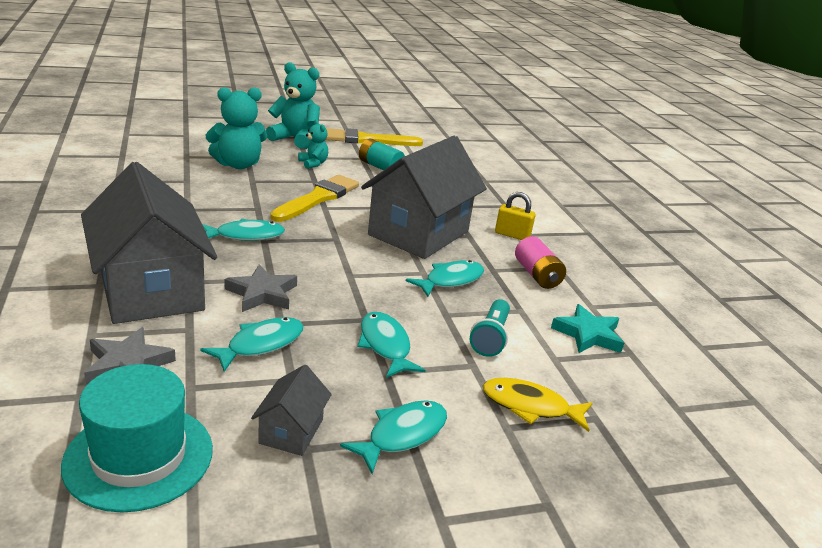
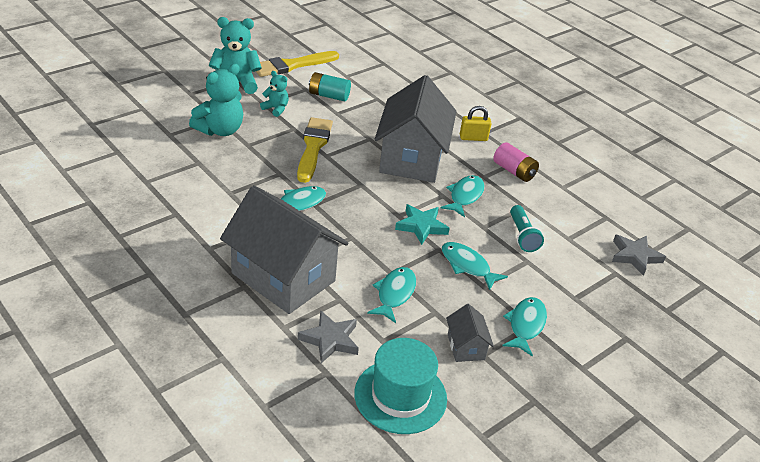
camera: 25 degrees left, 10 degrees up
(262, 293) = (357, 253): grey star -> grey star (635, 256)
(530, 406) = (578, 279): yellow fish -> none
(588, 334) = (575, 212): turquoise star -> turquoise star (421, 226)

